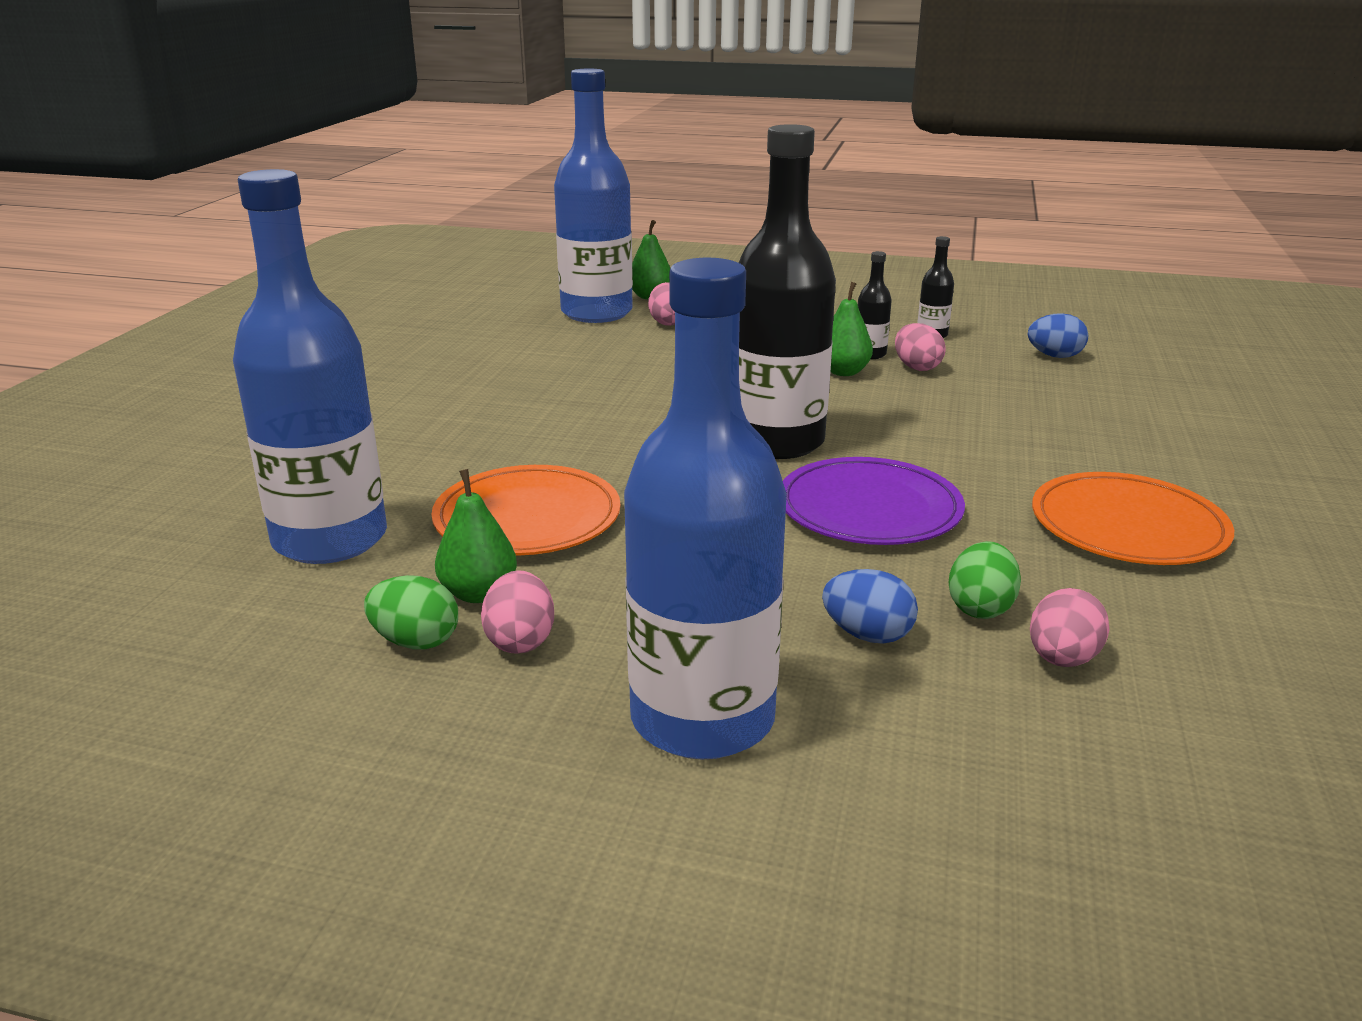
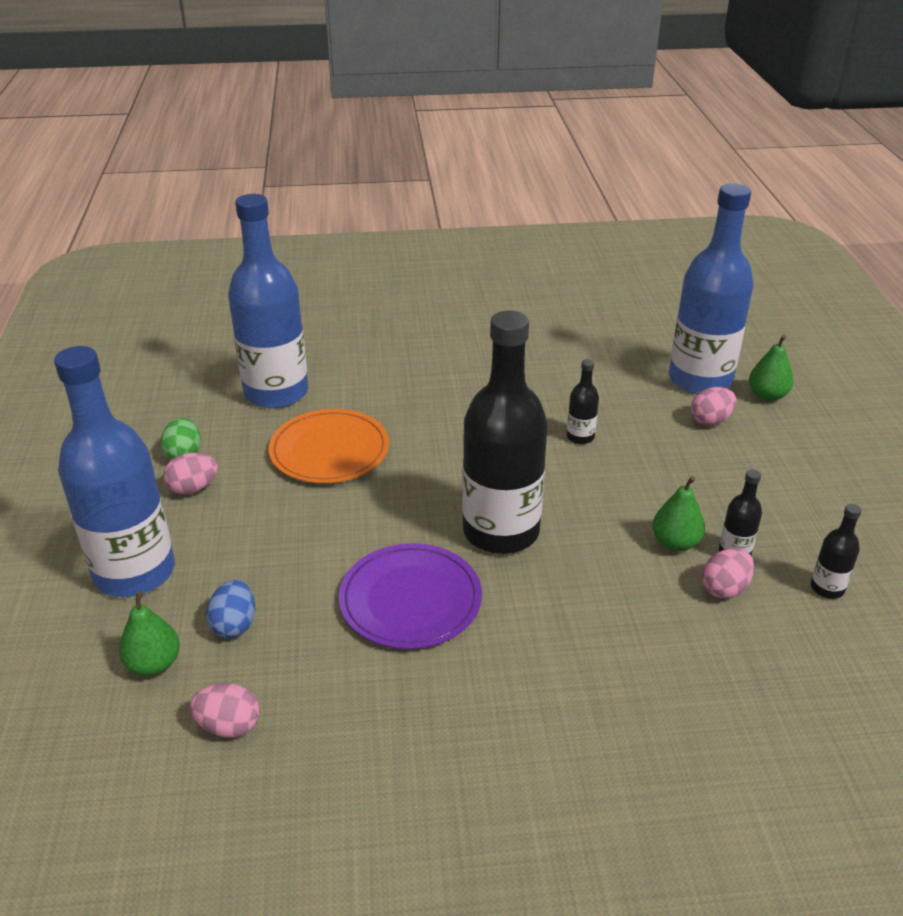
camera: 70 degrees right, 10 degrees up
(479, 593) = (236, 460): green pear -> green pear (154, 664)
(641, 377) = (580, 437): none -> black bottle
(980, 608) = (284, 677): green egg -> none
(1054, 356) = (845, 692): blue egg -> none
(1128, 526) = (449, 762): orange plate -> none

